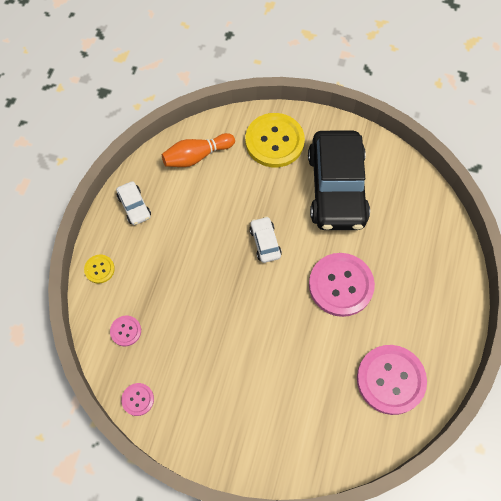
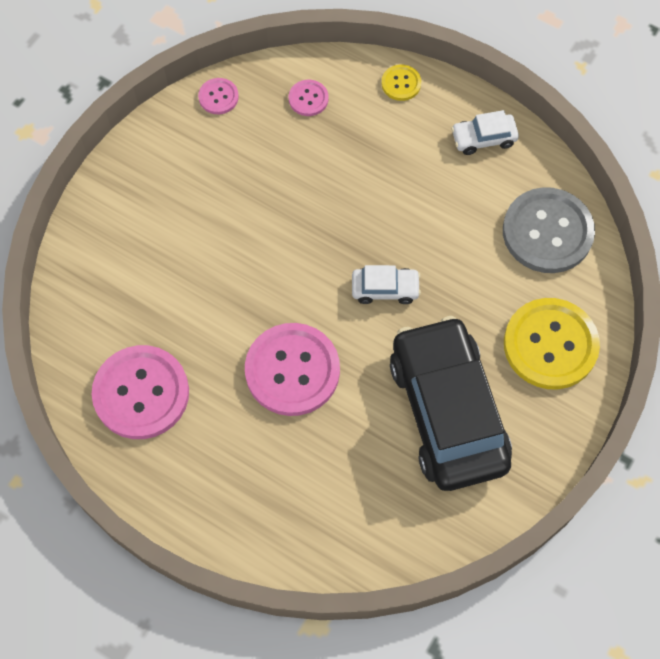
camera: 105 degrees right, 0 degrees up
(197, 156) = (547, 232): orange bowling pin -> grey button
(336, 188) = (447, 411): black car -> black car turned 60 degrees clockwise

